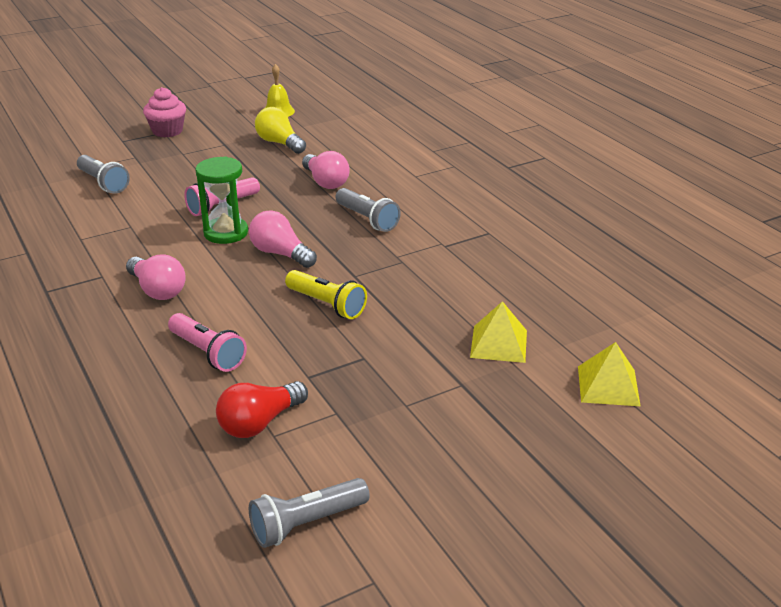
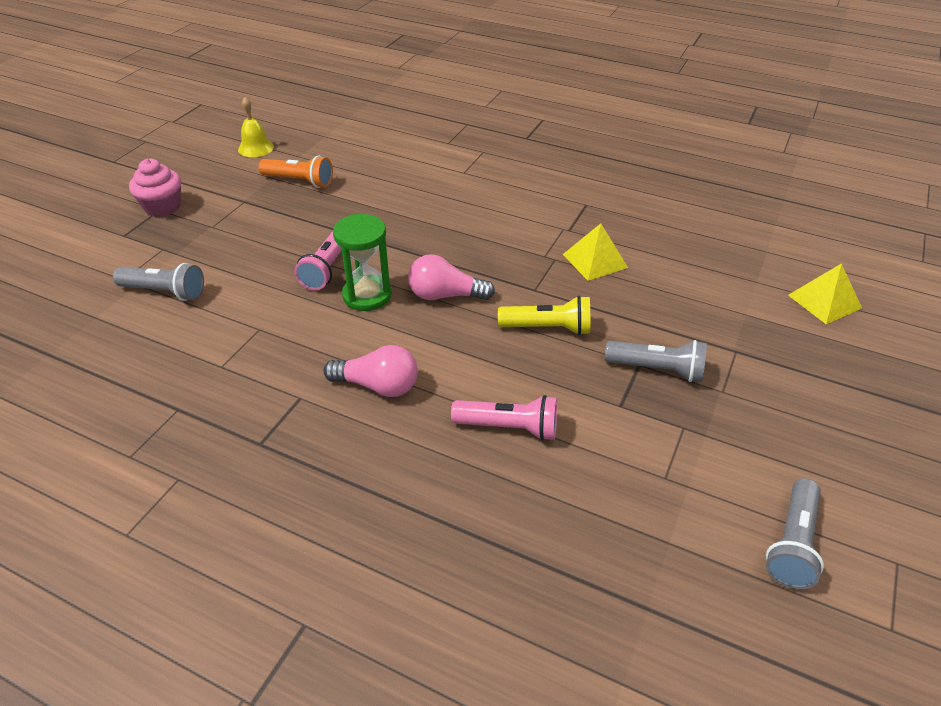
camera: 35 degrees left, 10 degrees up
(260, 423) = (640, 472): red light bulb -> none
(279, 143) = (299, 181): yellow light bulb -> orange flashlight
(325, 182) = (394, 206): pink light bulb -> none
(367, 219) = (477, 230): grey flashlight -> grey flashlight (657, 369)
(498, 343) = (715, 301): yellow pyramid -> yellow pyramid (594, 261)

